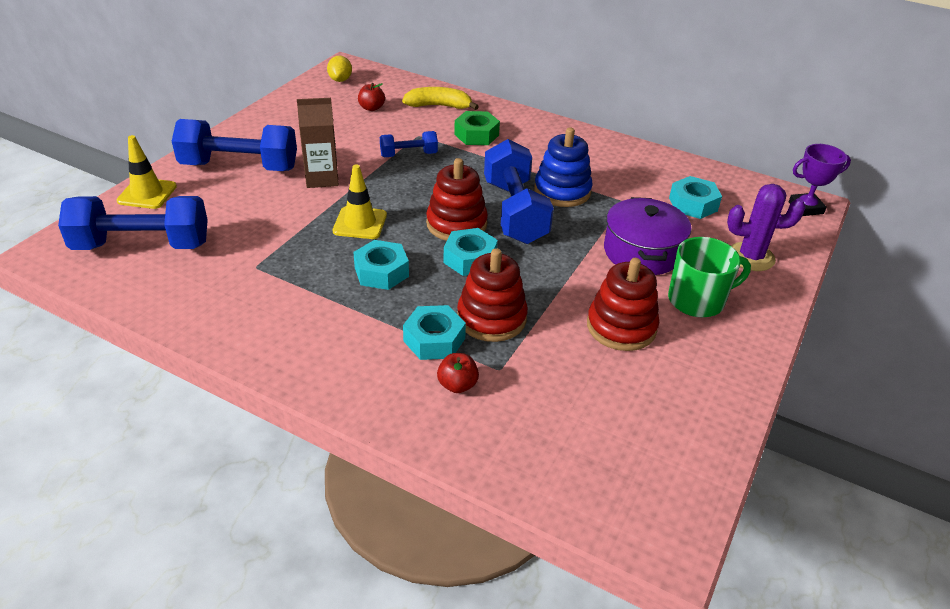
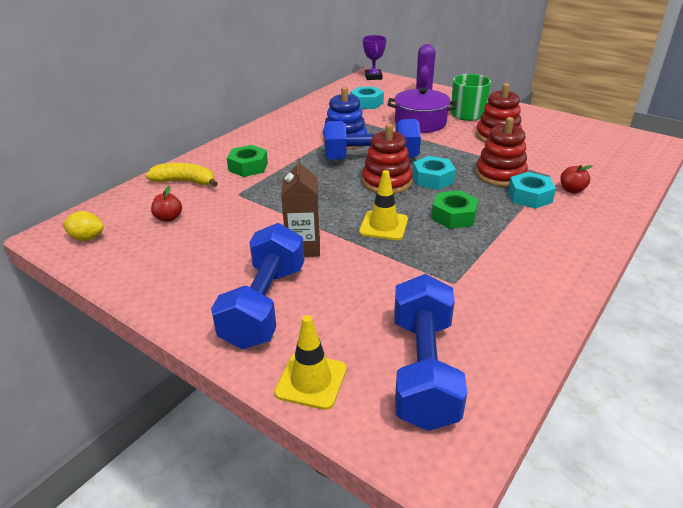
camera: 80 degrees left, 5 degrees down
(381, 272) = (453, 216): turquoise nut -> green nut
(408, 155) = (272, 199): blue dumbbell -> none
(439, 106) = (185, 182): yellow banana -> yellow banana turned 90 degrees clockwise

